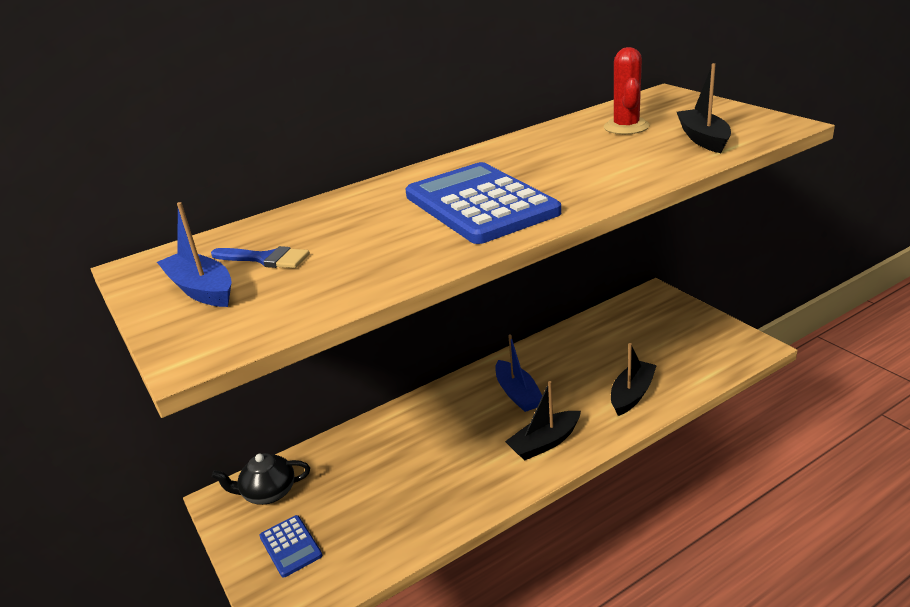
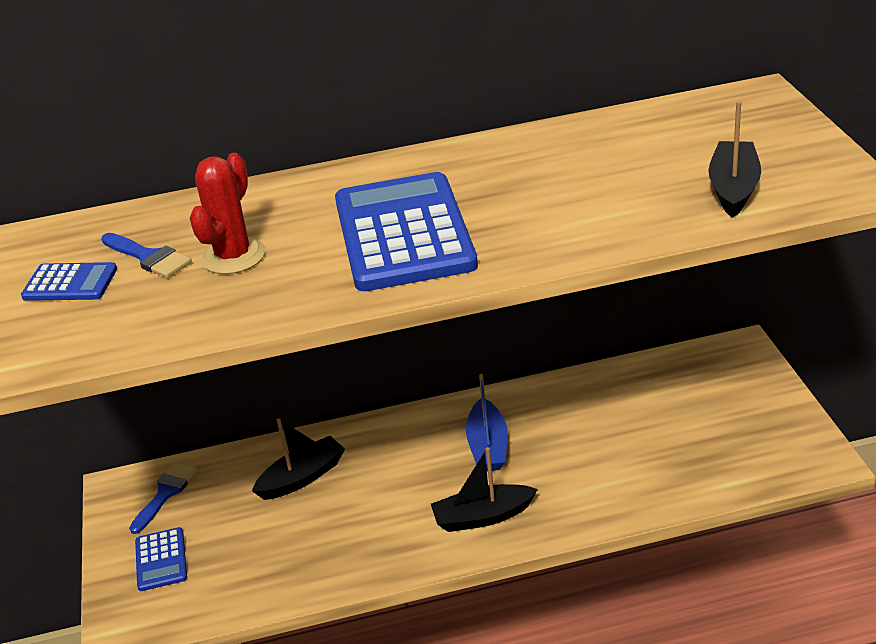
camera: 20 degrees right, 5 degrees up
(201, 290) = (70, 283): blue boat -> blue calculator
(268, 493) = (165, 493): black teapot -> blue brush
(626, 127) = (661, 145): red cactus -> red cactus (233, 256)
(632, 394) = (621, 483): black boat -> black boat (302, 477)

